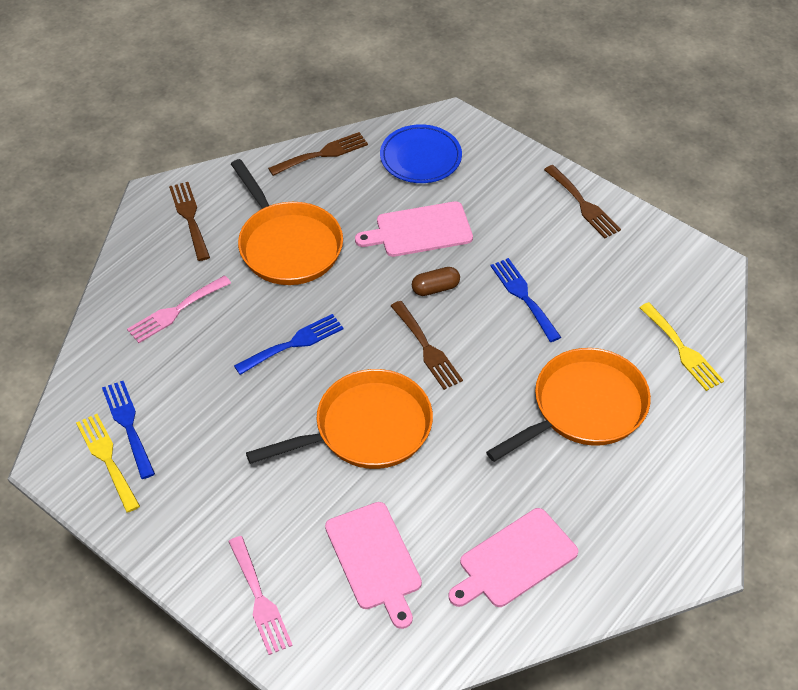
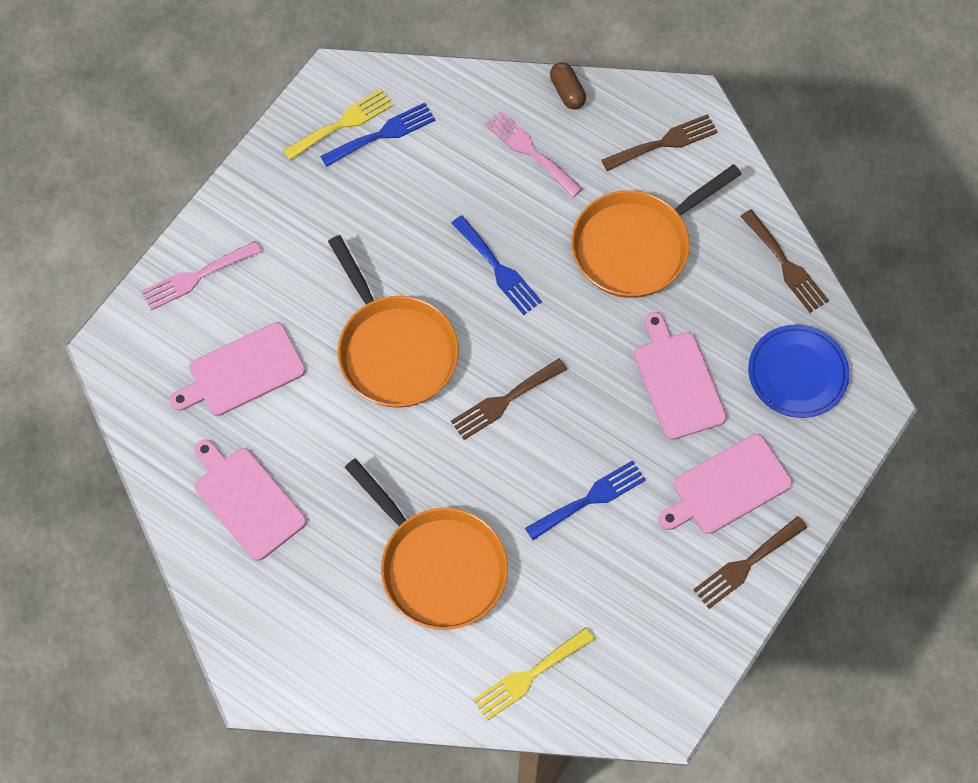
camera: 85 degrees right, 15 degrees up
(435, 288) = (591, 404): brown capsule -> brown capsule (567, 92)
(516, 209) = (727, 487): none -> pink cutting board

